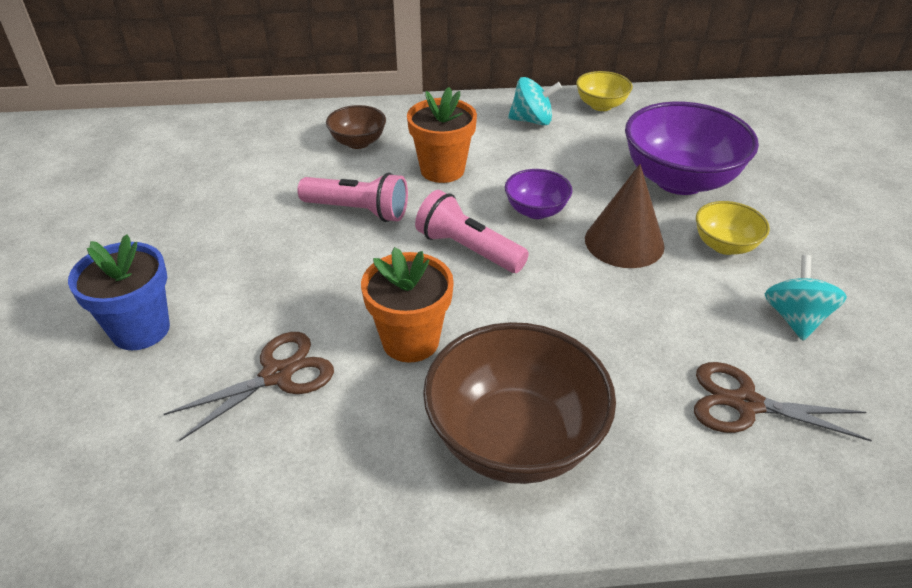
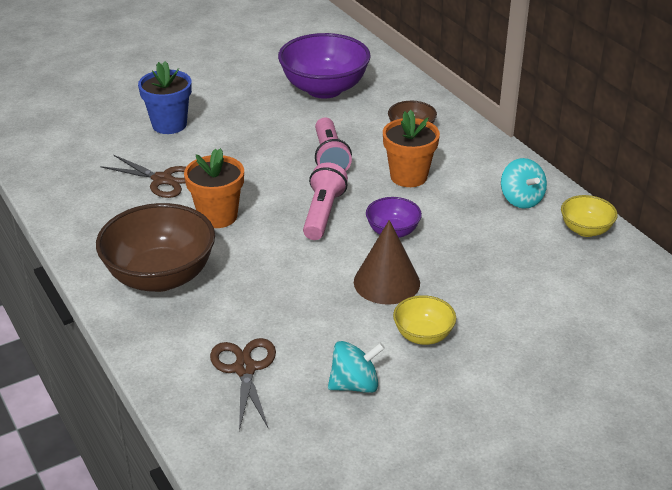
camera: 65 degrees right, 5 degrees down
(679, 180) = (500, 296): purple bowl -> purple bowl (324, 89)

